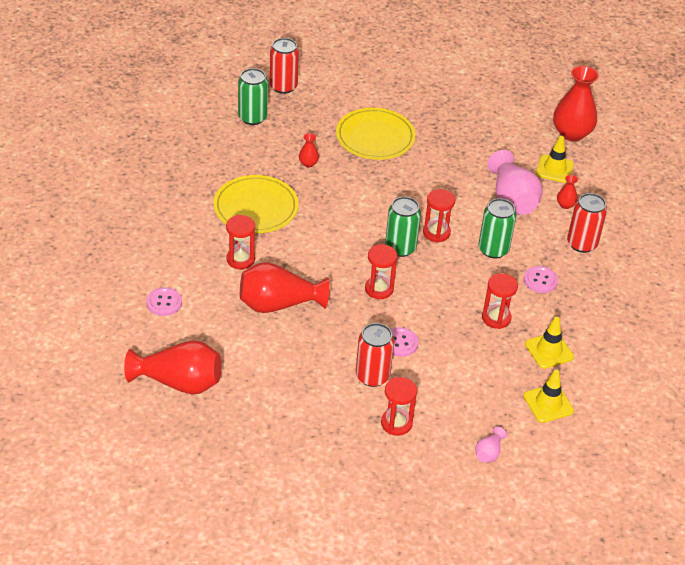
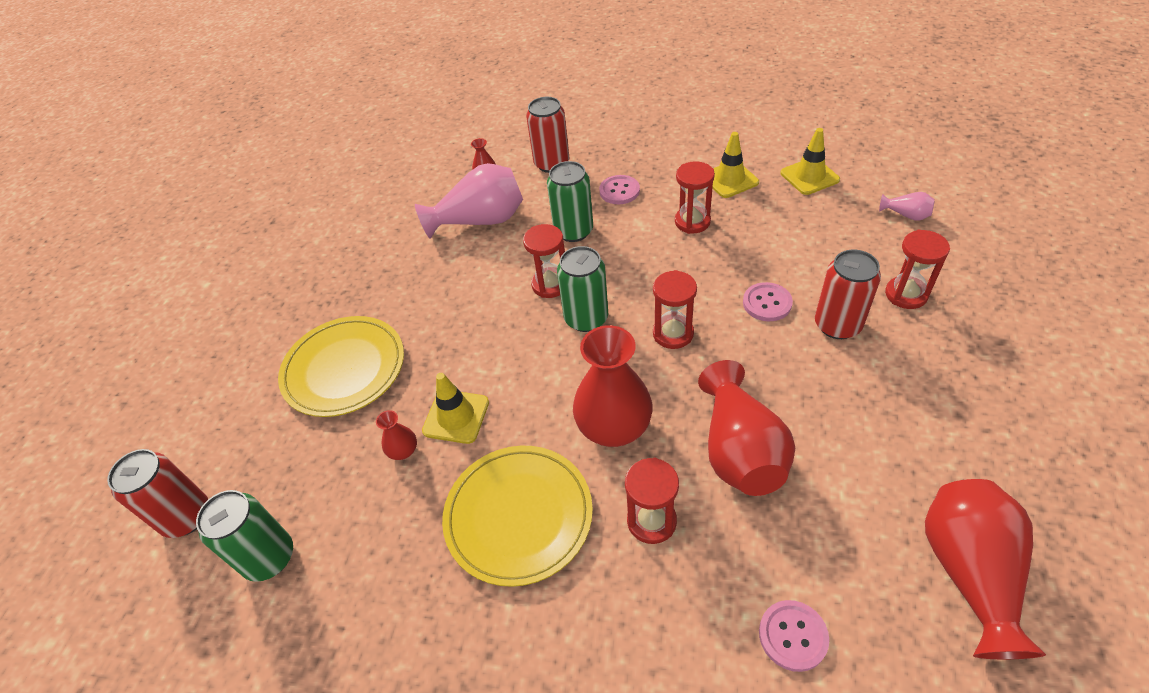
camera: 85 degrees left, 5 degrees up
(554, 169) = (422, 189): yellow traffic cone -> yellow traffic cone (456, 416)
(571, 133) = (355, 179): red vase -> red vase (614, 427)

